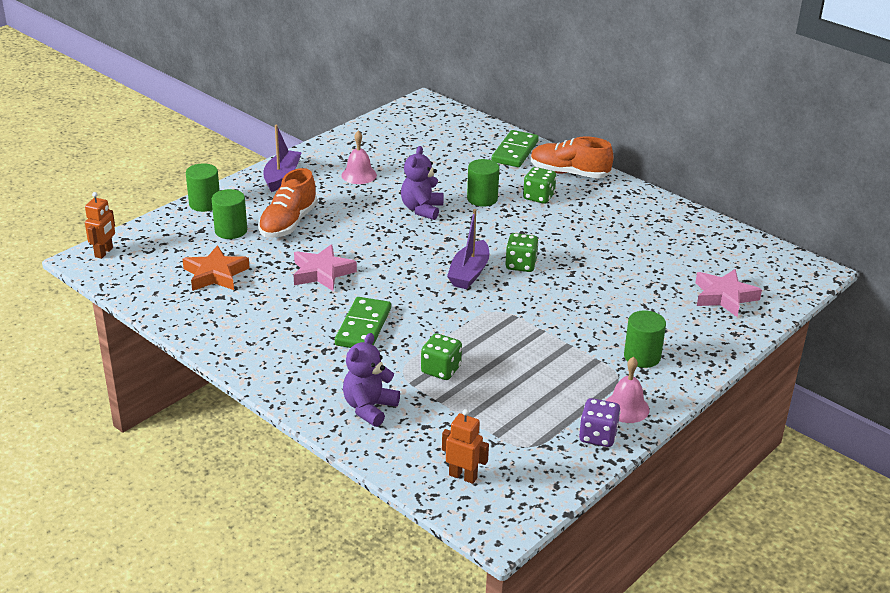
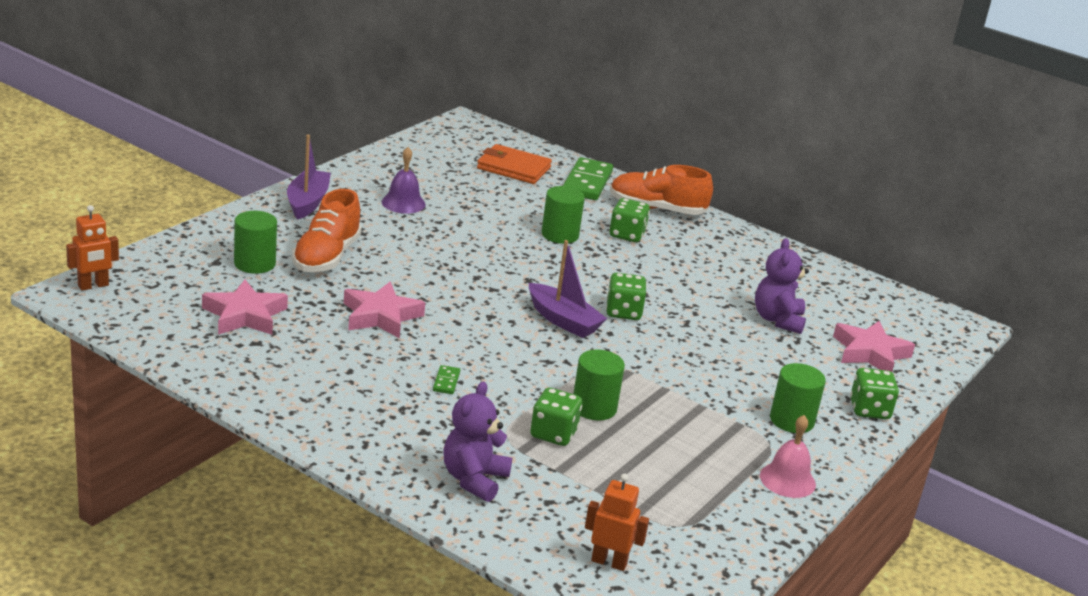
camera: 10 degrees left, 5 degrees down
(104, 252) = (93, 286): orange robot -> orange robot turned 45 degrees clockwise
(205, 204) = (215, 231): green cylinder -> green cylinder (594, 407)
(215, 274) = (244, 315): orange star -> pink star
(359, 175) = (403, 203): pink bell -> purple bell
(363, 327) = (446, 381): green domino -> green domino, size x0.44
(422, 209) = (489, 245): purple teddy bear -> purple teddy bear (778, 320)
(456, 141) = (513, 168): none -> orange wallet
(469, 273) = (563, 320): purple boat -> purple boat turned 60 degrees counterclockwise
(598, 436) = (762, 513): purple dice -> none
(711, 347) = (869, 410): none -> green dice

